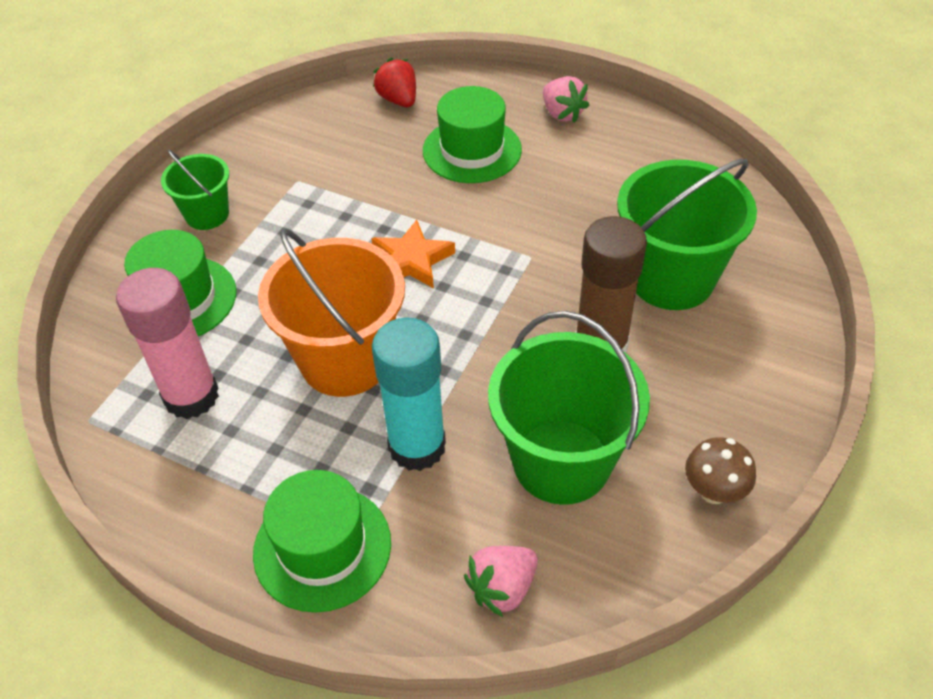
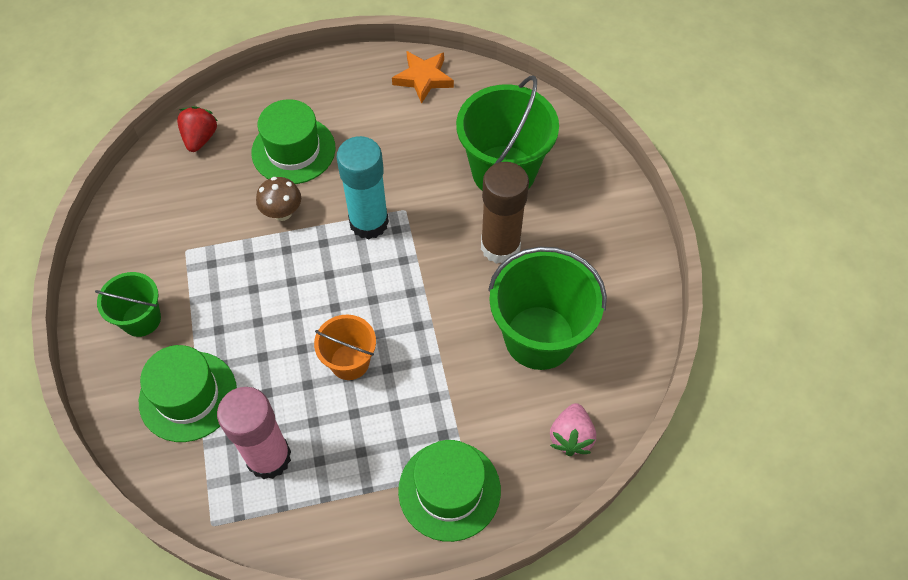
camera: 40 degrees left, 10 degrees up
(345, 360) = (349, 362): orange bucket -> orange bucket, size x0.55
(398, 100) = (200, 138): red strawberry -> red strawberry turned 75 degrees clockwise
(412, 260) = (328, 261): orange star -> orange star (423, 78)
(417, 446) = (448, 387): turquoise glue stick -> turquoise glue stick (369, 222)
(562, 114) = (332, 84): pink strawberry -> none
(713, 491) = (634, 298): brown mushroom -> brown mushroom (282, 213)

